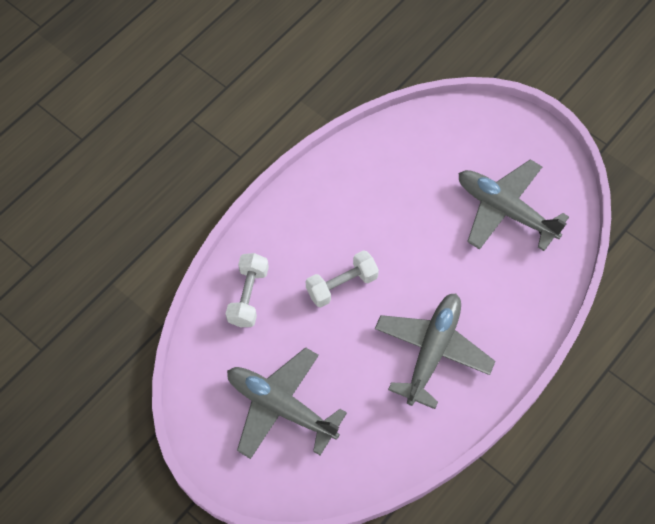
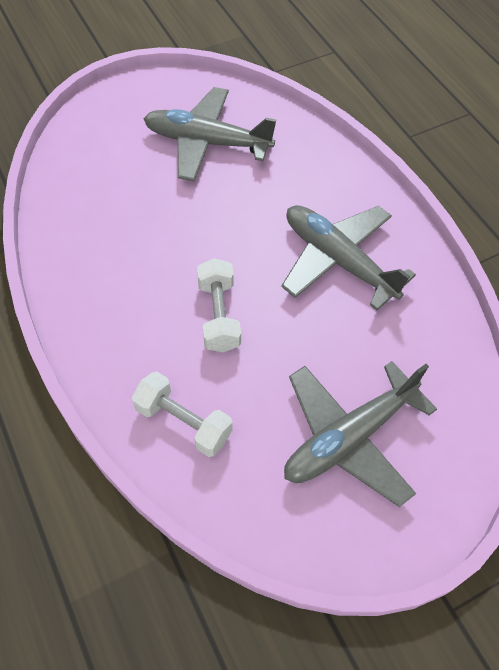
camera: 70 degrees left, 5 degrees down
(505, 210) = (207, 142): grey plane -> grey plane turned 45 degrees clockwise

